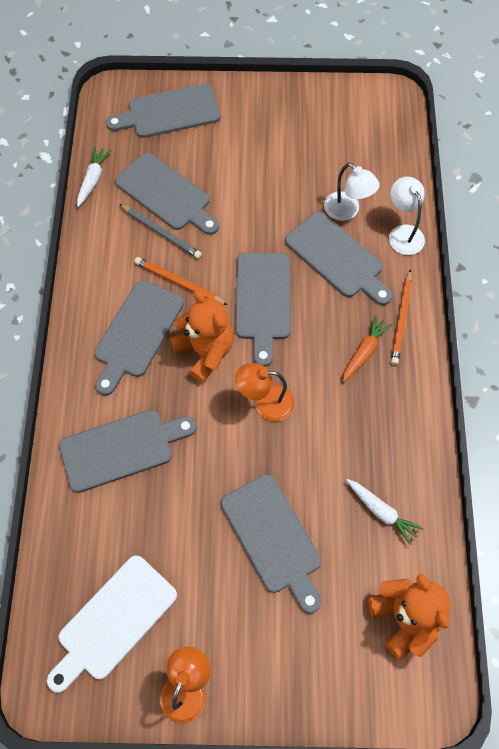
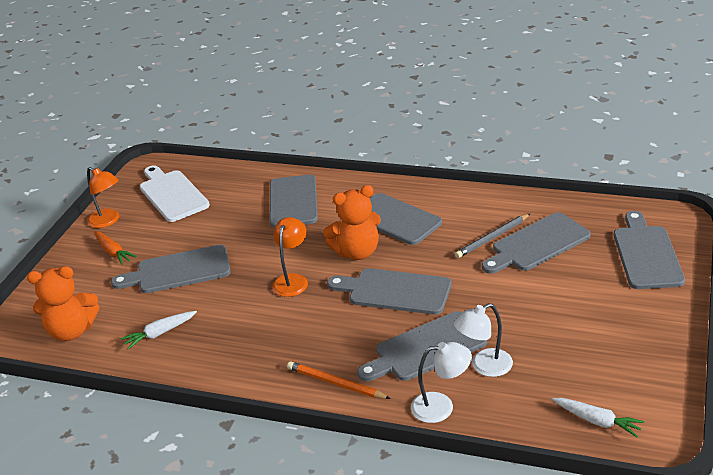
camera: 110 degrees right, 30 degrees down
(93, 179) = (565, 203): white carrot -> white carrot (597, 421)
(179, 283) = (433, 244): orange pencil -> none
(364, 352) = (312, 350): orange carrot -> orange carrot (113, 252)

